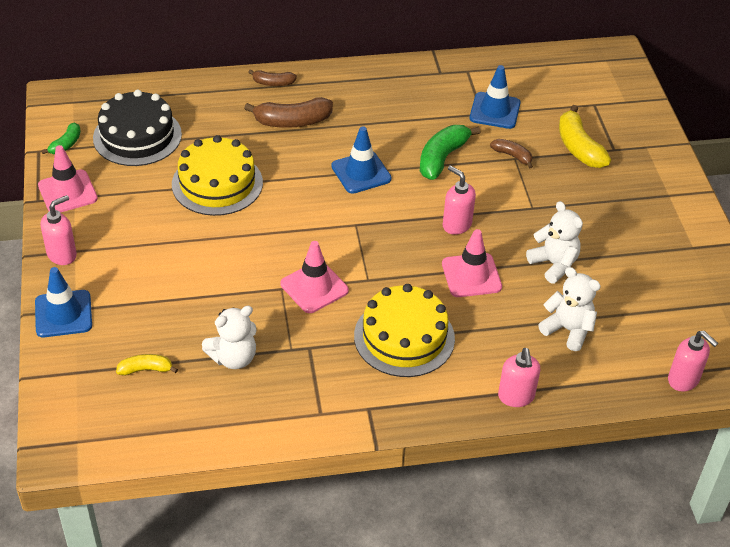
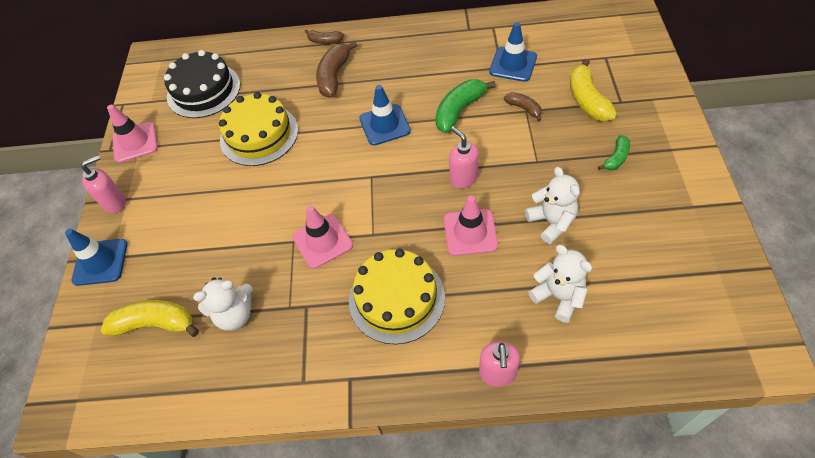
camera: 15 degrees right, 10 degrees up
(66, 144) = (145, 98): green banana -> green banana (616, 158)
(146, 369) = (155, 324): yellow banana -> yellow banana, size x1.76
(292, 121) = (334, 76): brown banana -> brown banana turned 105 degrees clockwise
(683, 380) = (676, 362): pink soap dispenser -> none

